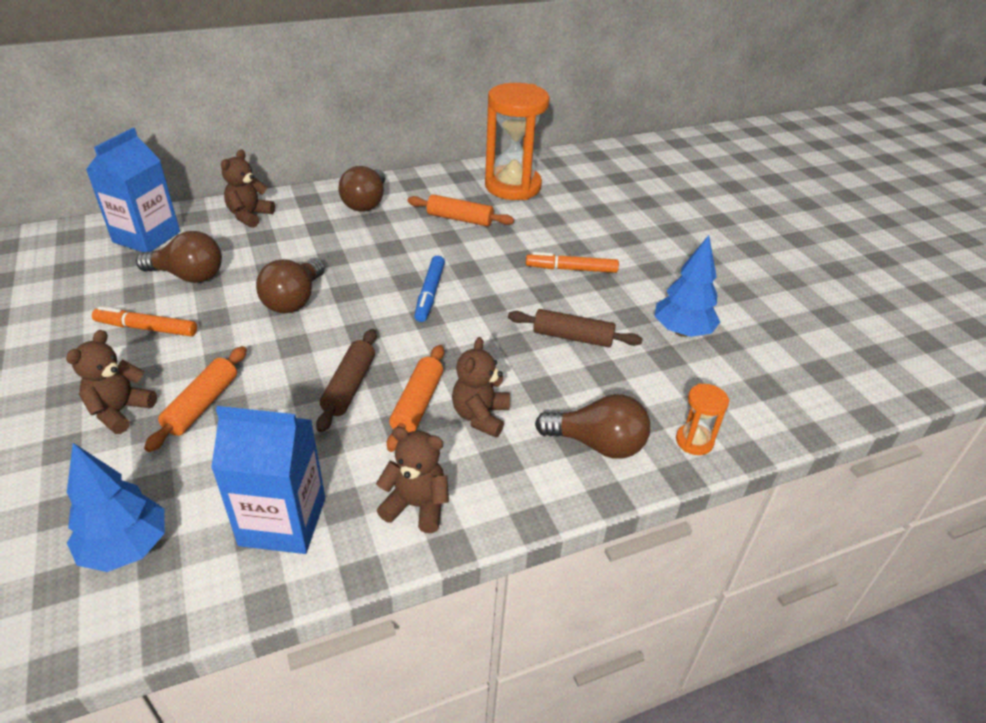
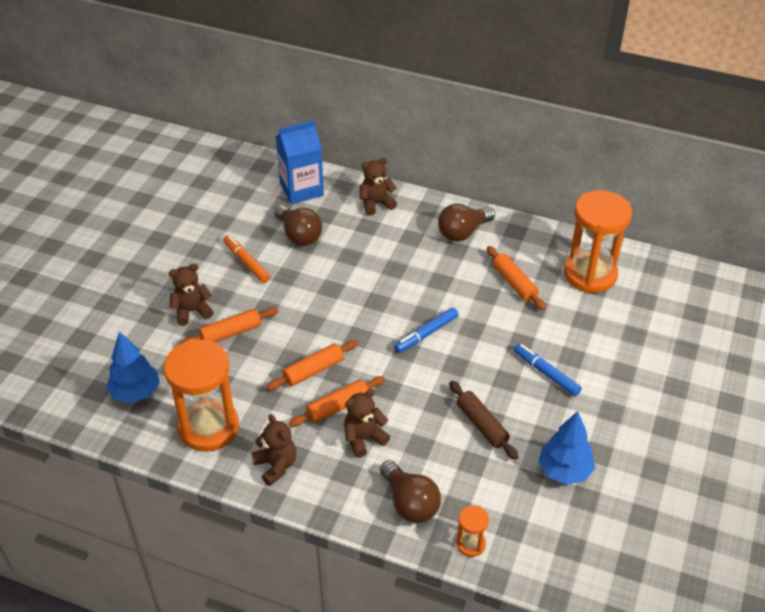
camera: 45 degrees right, 5 degrees up
(283, 521) = (209, 427): blue carton -> orange hourglass
(294, 300) = (340, 289): brown light bulb -> none
(349, 386) = (313, 371): brown rolling pin -> orange rolling pin
(571, 269) = (546, 373): orange marker -> blue marker

